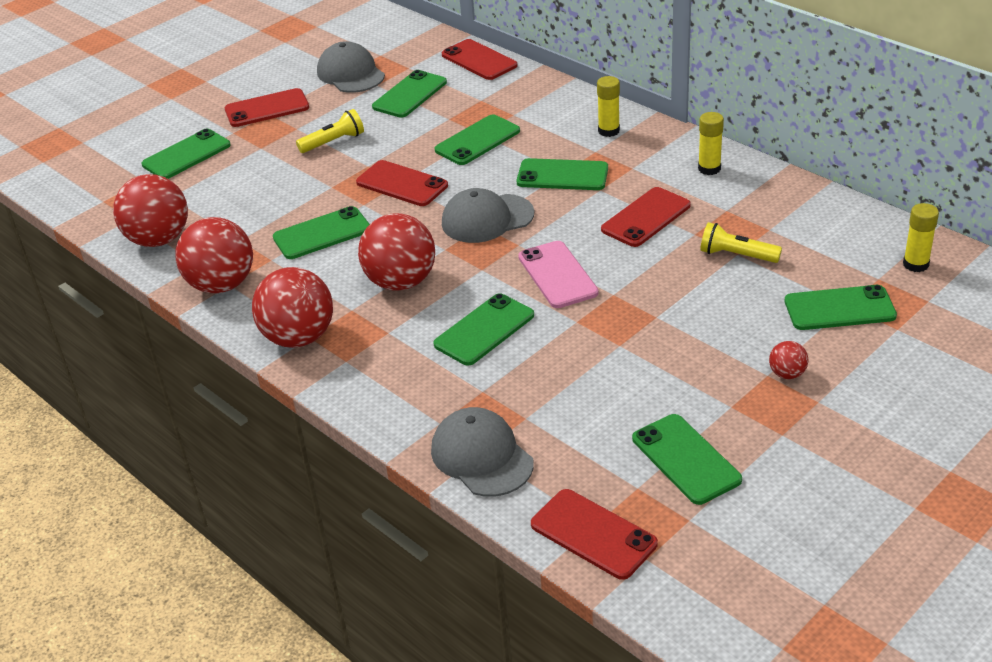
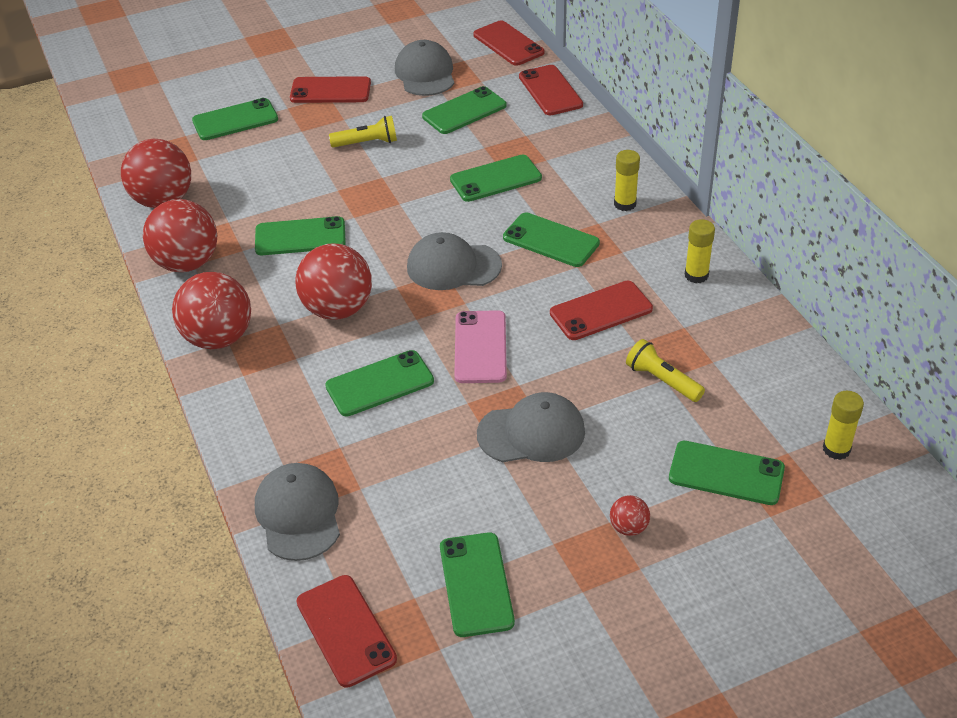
camera: 20 degrees right, 5 degrees up
(402, 184) = (400, 206): red phone -> red phone (508, 44)
(651, 328) = (531, 433): none -> grey cap

